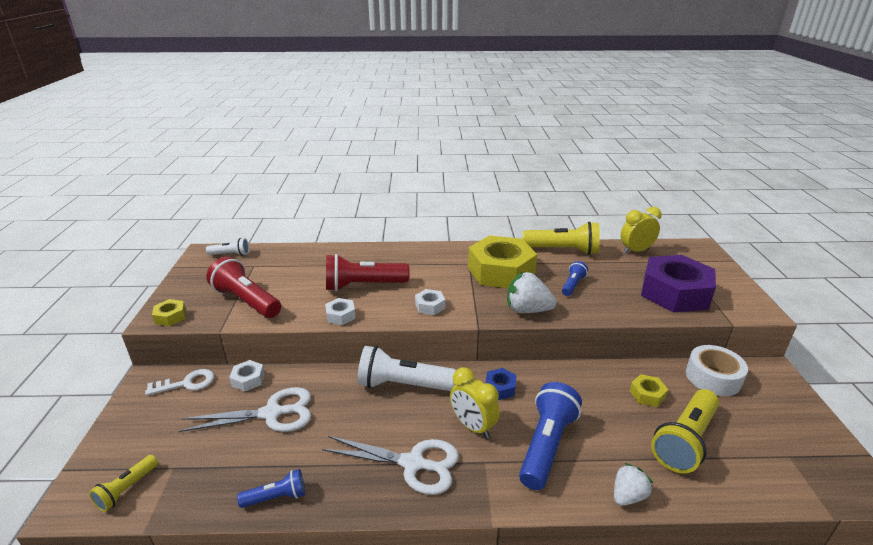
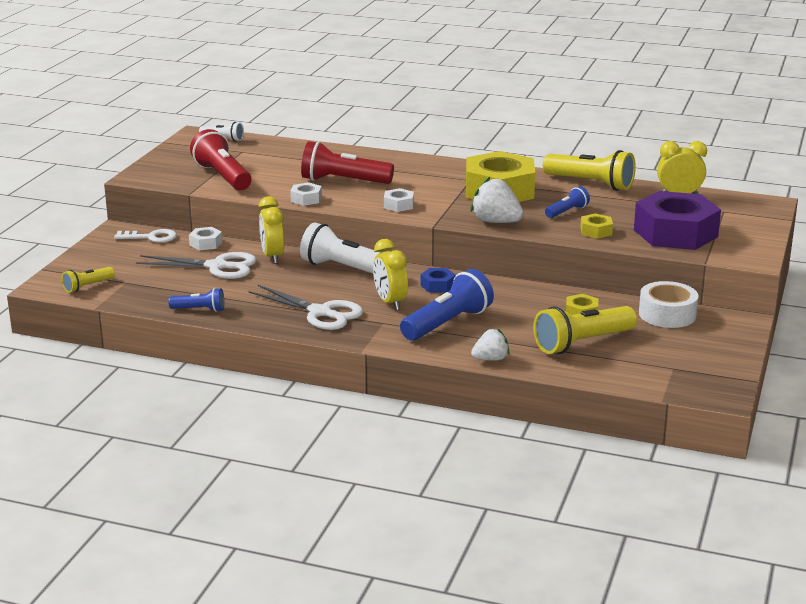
camera: 20 degrees right, 5 degrees down
(170, 316) = (150, 177): yellow nut -> yellow nut (596, 231)
(323, 383) = (272, 256): none -> yellow clock

